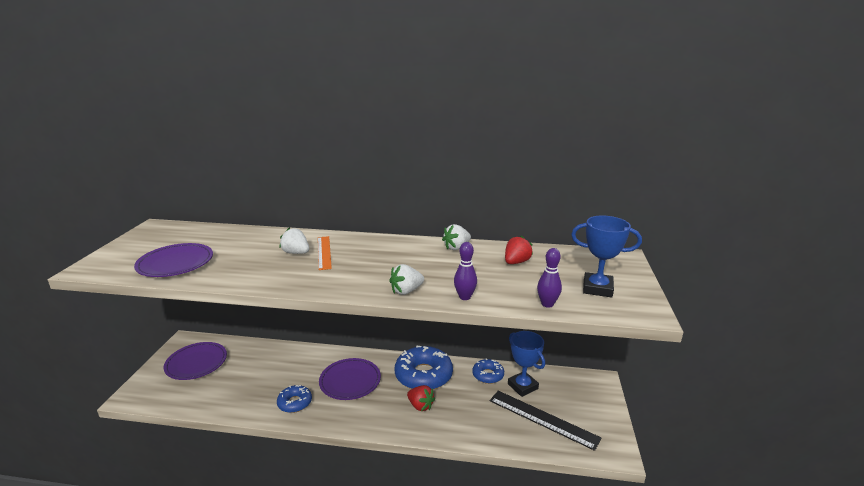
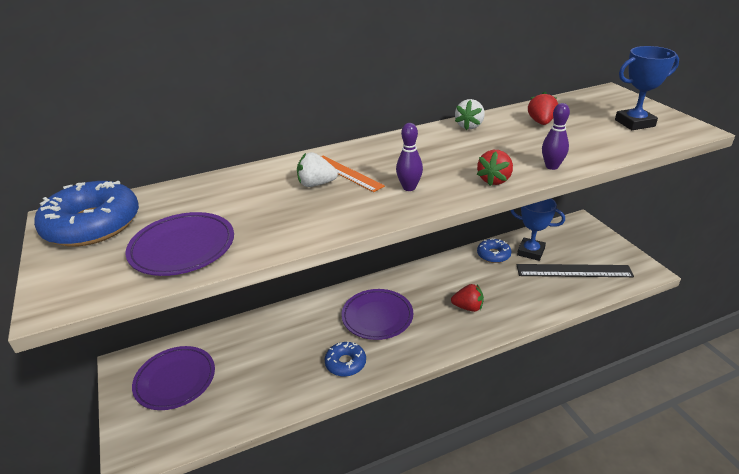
camera: 30 degrees left, 10 degrees up
(406, 291) = (494, 180): white strawberry -> red strawberry
(423, 375) = (439, 279): blue donut -> blue donut (93, 225)
(547, 304) = (622, 148): purple bowling pin -> purple bowling pin (409, 187)

